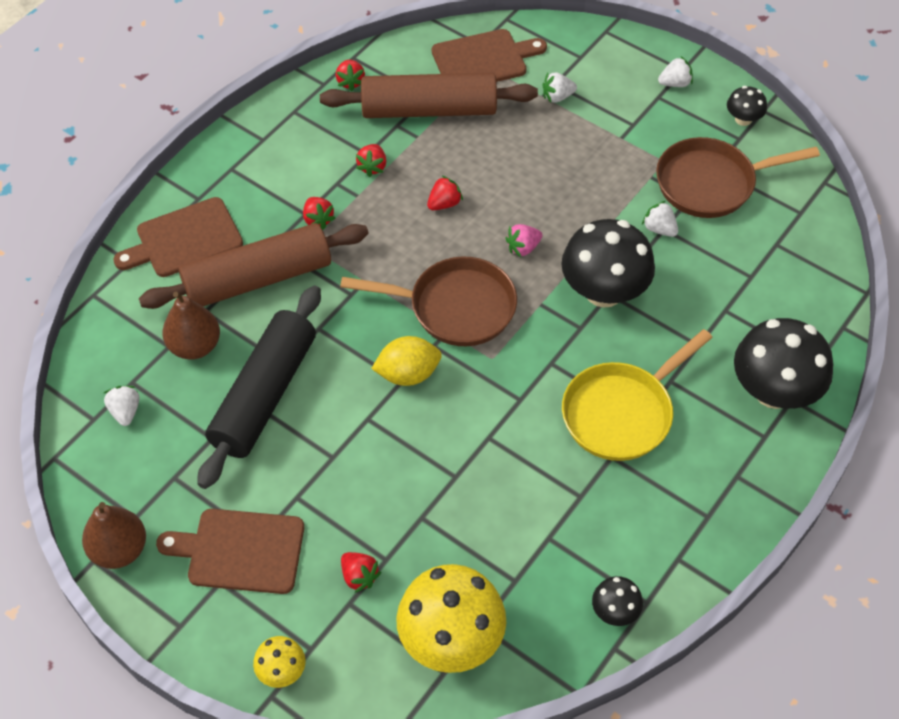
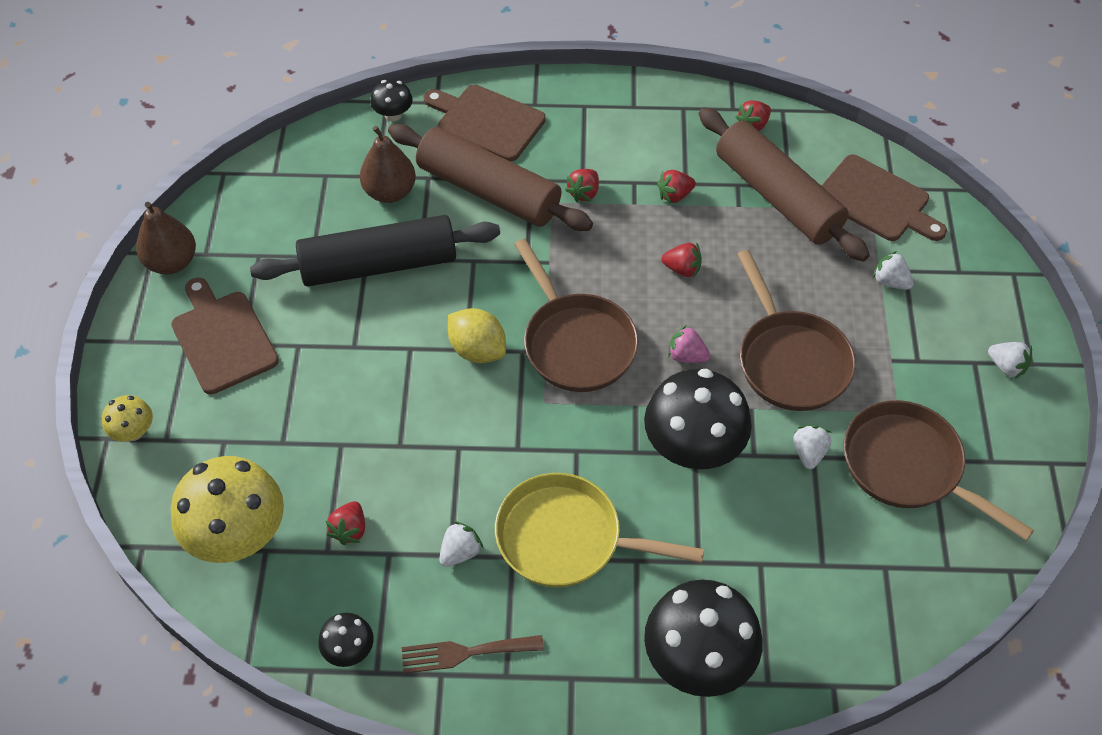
camera: 55 degrees right, 0 degrees up
(125, 411) = (296, 188): white strawberry -> white strawberry (460, 552)
(359, 576) = (253, 433): red strawberry -> red strawberry (350, 530)
(576, 192) = (790, 360): none -> brown pan
(671, 533) = (465, 653): none -> brown fork
(743, 119) = (1020, 451): black mushroom -> black mushroom (393, 114)

